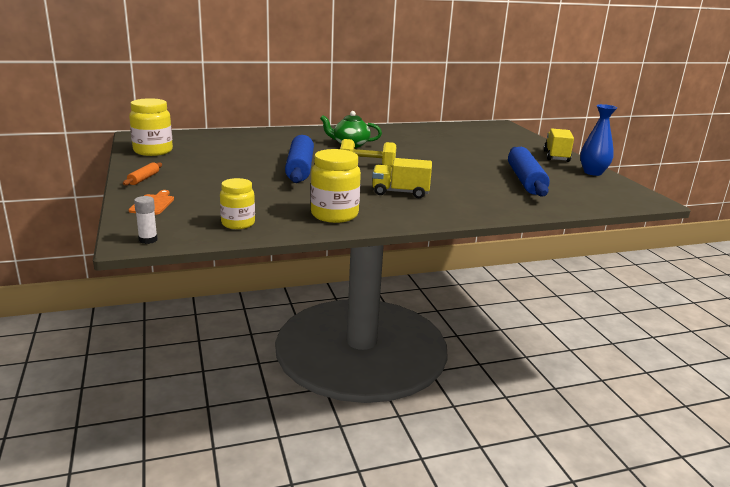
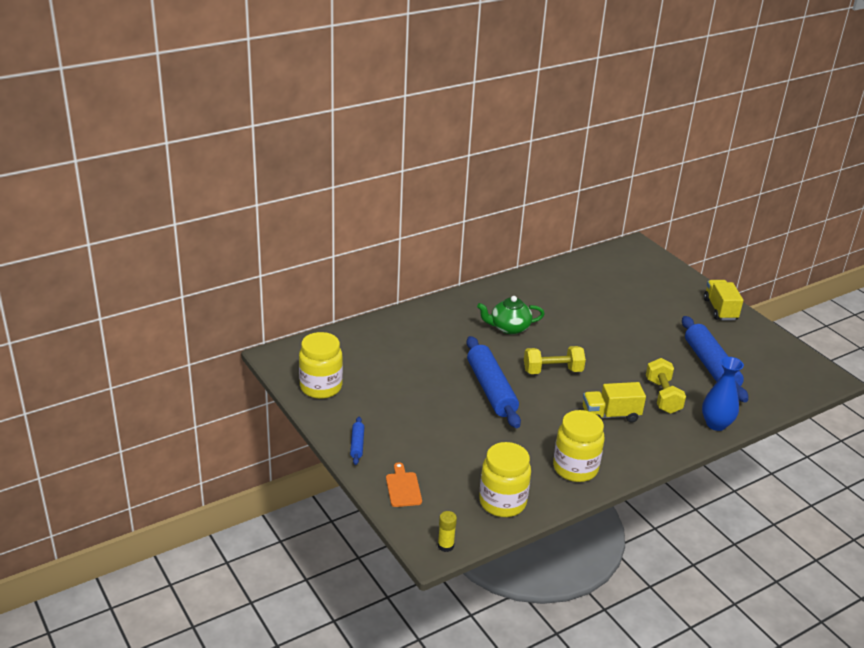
camera: 15 degrees left, 10 degrees up
(144, 179) = (357, 444): orange rolling pin -> blue rolling pin
(148, 240) = (445, 546): white glue stick -> yellow glue stick
(238, 224) = (502, 502): yellow jar -> yellow jar, size x1.51
(463, 189) = (662, 396): none -> yellow dumbbell
(593, 172) = (765, 336): blue vase -> blue vase (716, 424)

